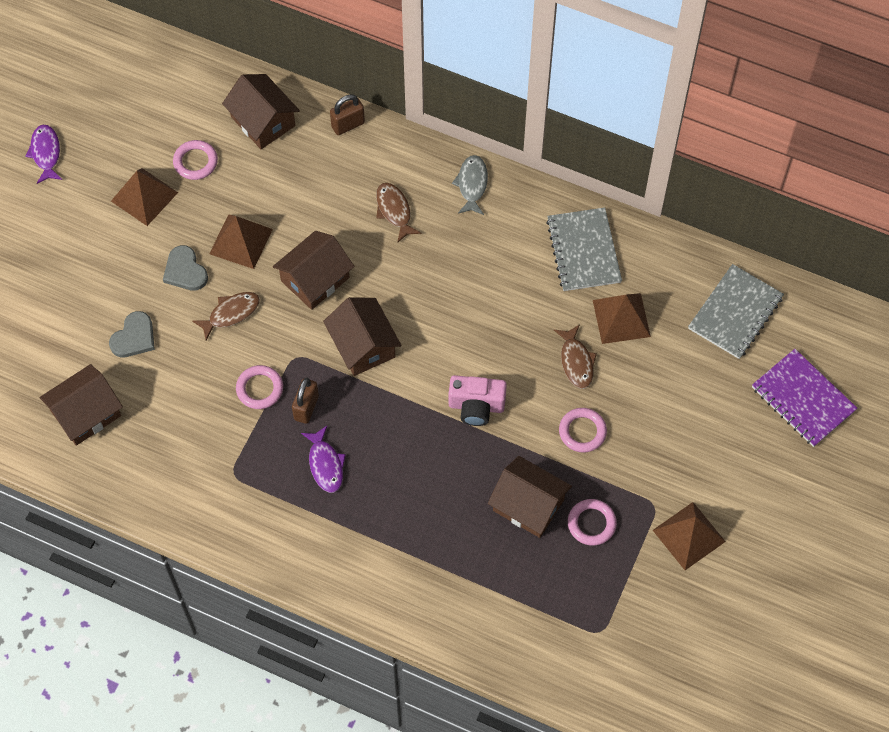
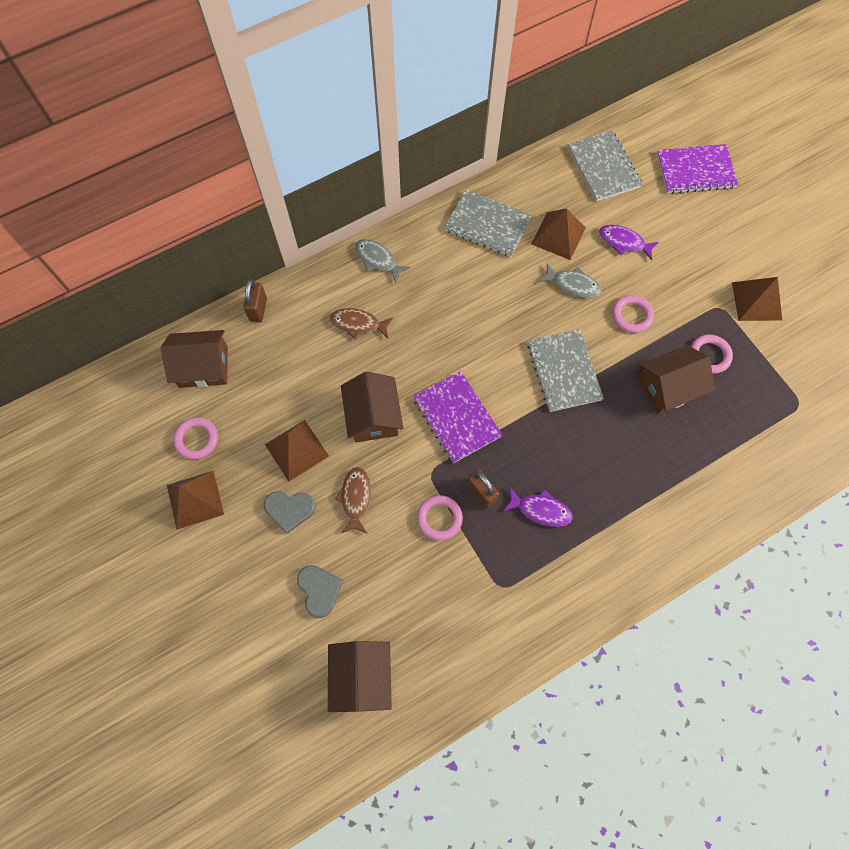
camera: 55 degrees left, 5 degrees up
(46, 153) = (86, 555): purple fish -> purple fish (623, 242)
(363, 345) = (456, 418): brown house -> purple notebook
(476, 406) = (563, 371): pink camera -> grey notebook
(576, 362) = (573, 284): brown fish -> grey fish

